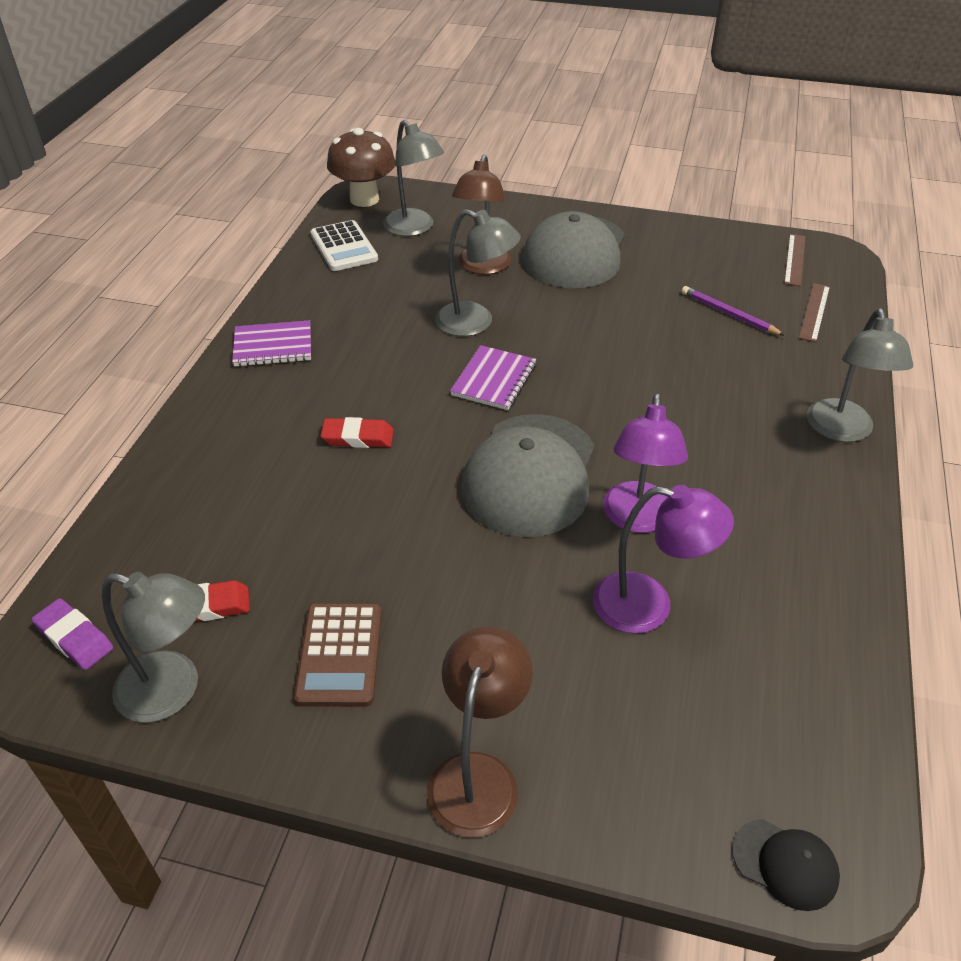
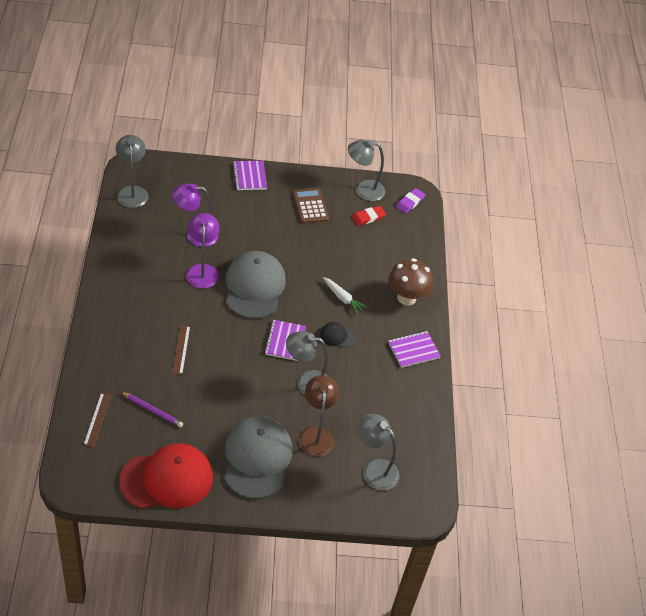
camera: 160 degrees right, 5 degrees up
(74, 638) = (410, 202): purple eraser -> purple eraser turned 75 degrees counterclockwise
(344, 247) = (413, 442): white calculator -> none
(358, 437) = (342, 298): red eraser -> white carrot
(364, 199) = (423, 500): brown mushroom -> brown mushroom (406, 298)
(478, 775) = (249, 176): brown lamp -> purple notebook
(703, 245) = (167, 479): none -> red cap
(785, 864) = (149, 164): black cap -> black cap (337, 336)
(795, 259) = (102, 472): brown ruler -> brown ruler (181, 349)
(842, 431) = (98, 329): grey lamp -> grey lamp (132, 192)

